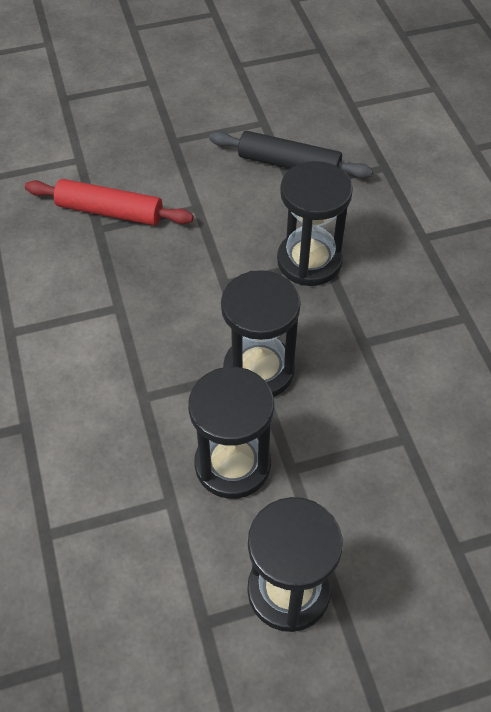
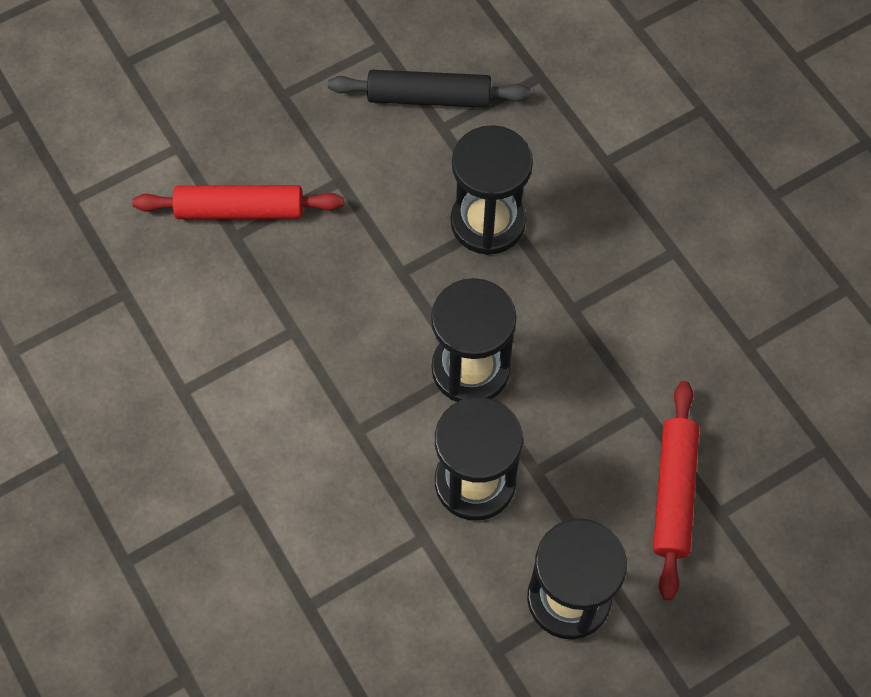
camera: 15 degrees left, 10 degrees up
(415, 519) = (673, 493): none -> red rolling pin

